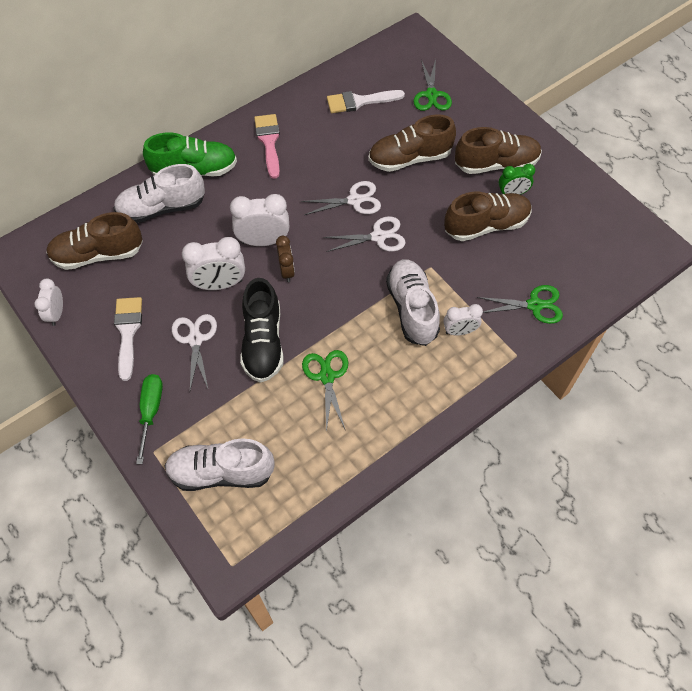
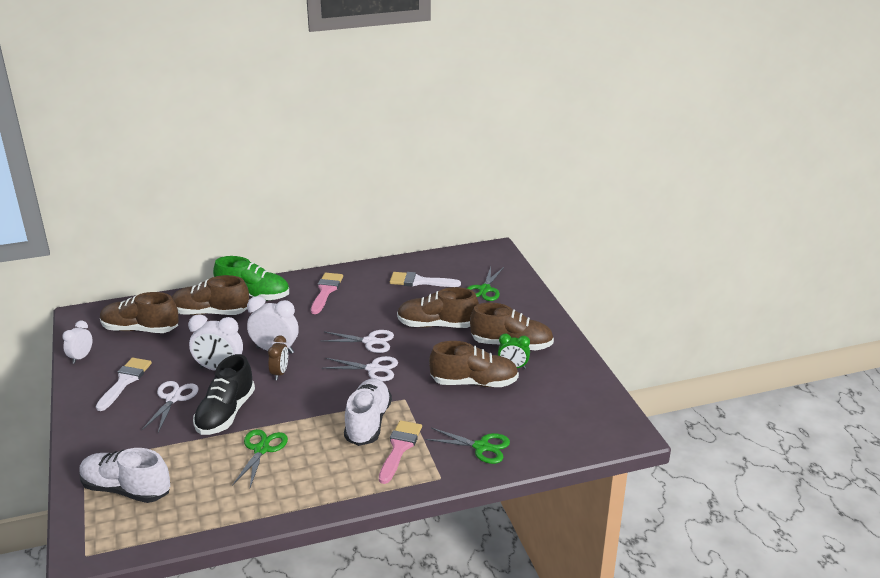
camera: 20 degrees right, 30 degrees down
(151, 412) = (102, 435): green screwdriver -> none
(162, 208) = (211, 313): white shoe -> brown shoe
(459, 331) = (399, 448): white clock -> pink brush

